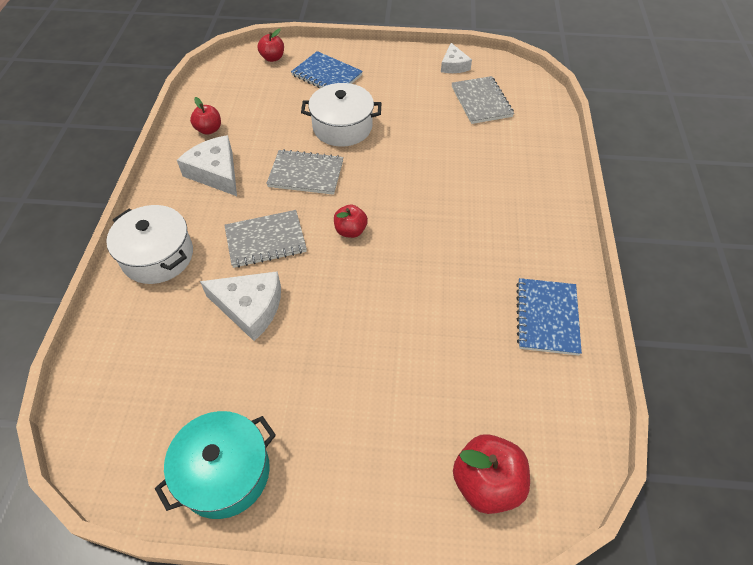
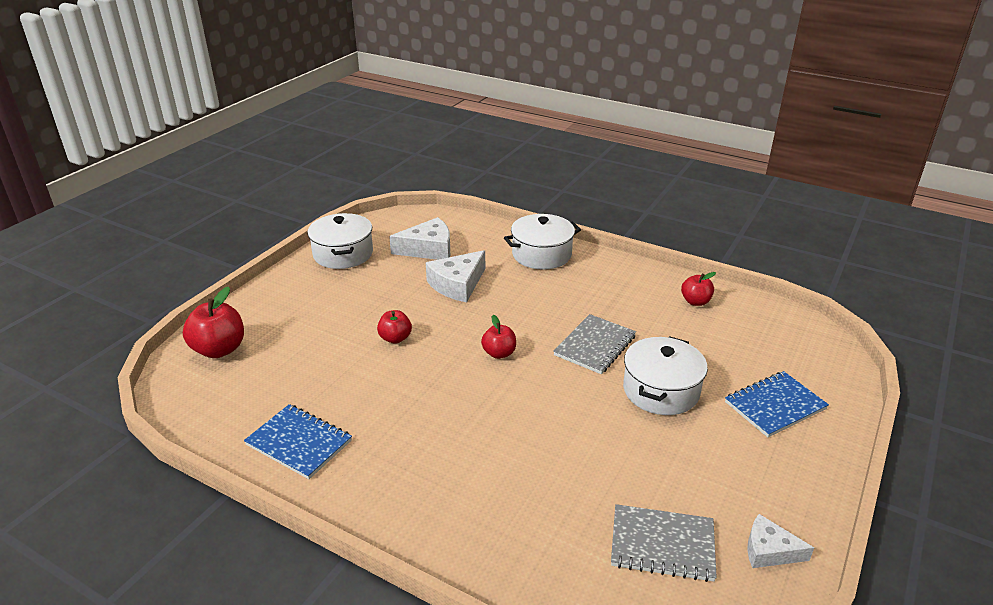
camera: 115 degrees right, 20 degrees down
(216, 172) = (626, 295): white cheese -> white cheese (428, 249)
(225, 472) = (343, 254): turquoise pot -> white pot
(265, 240) = (522, 305): grey notebook -> none
(272, 58) = (826, 370): red apple -> red apple (395, 338)

